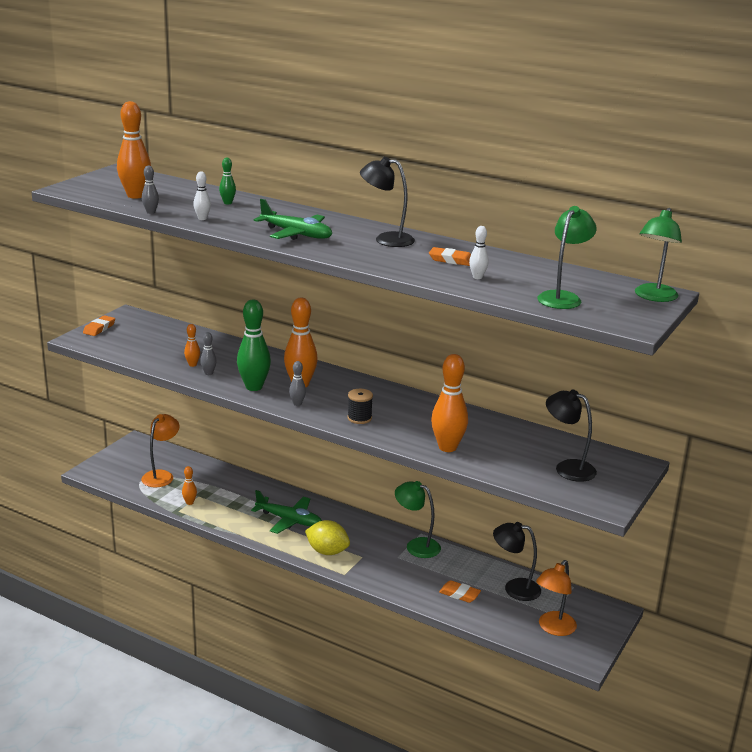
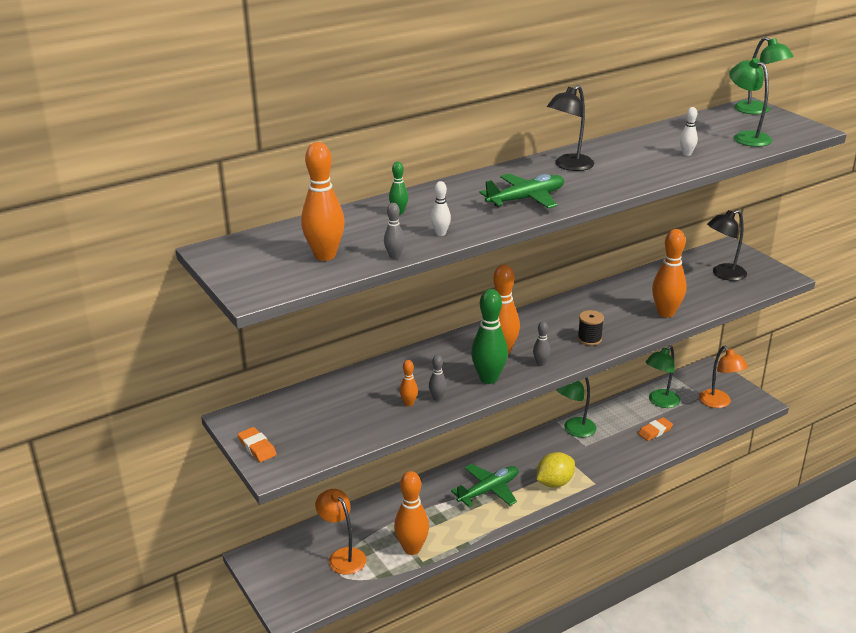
camera: 60 degrees left, 5 degrees up
(189, 502) = (412, 548): orange bowling pin -> orange bowling pin, size x2.05
(451, 260) = (639, 154): orange eraser -> none
(514, 588) = (660, 402): black lamp -> green lamp

